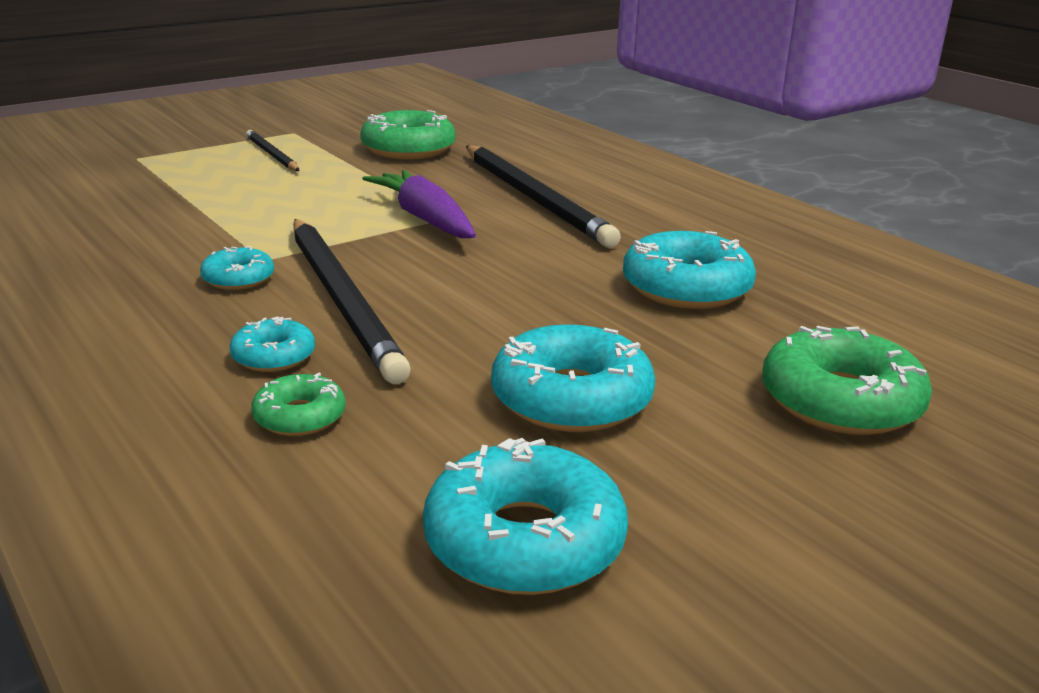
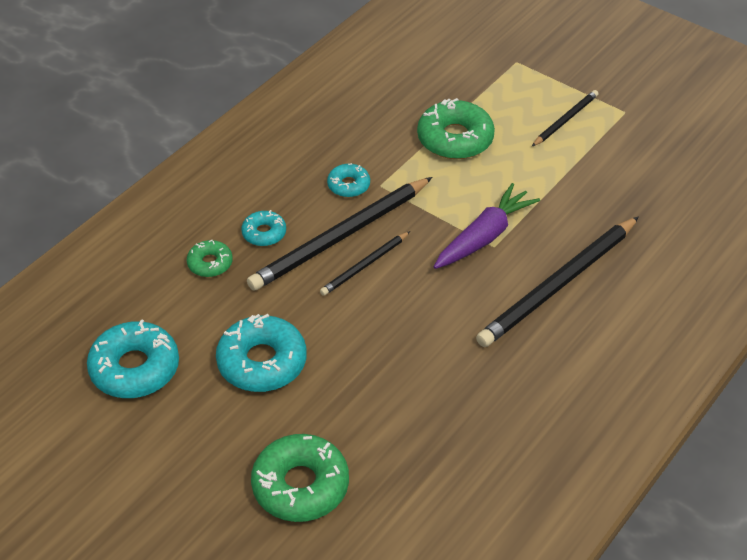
camera: 75 degrees right, 20 degrees up
(408, 149) = (628, 186): green donut -> green donut (455, 139)
(416, 292) = (365, 265): none -> black pencil
(686, 287) = (432, 396): turquoise donut -> none

